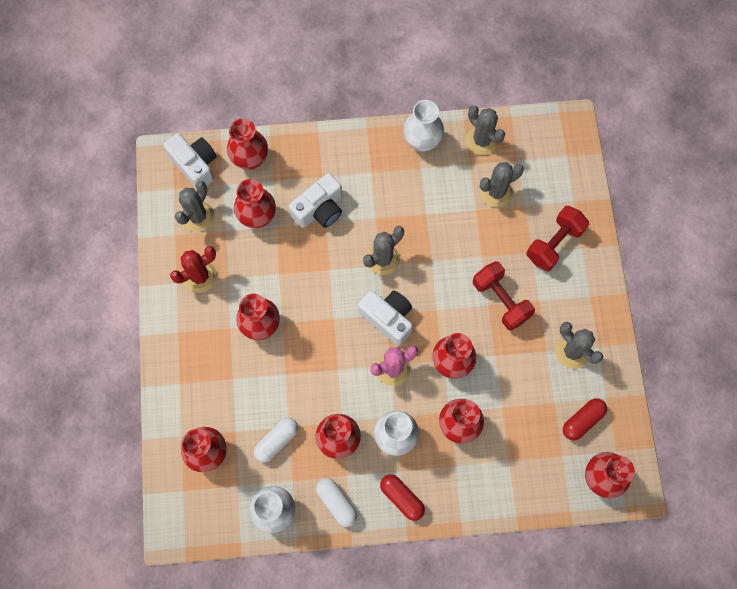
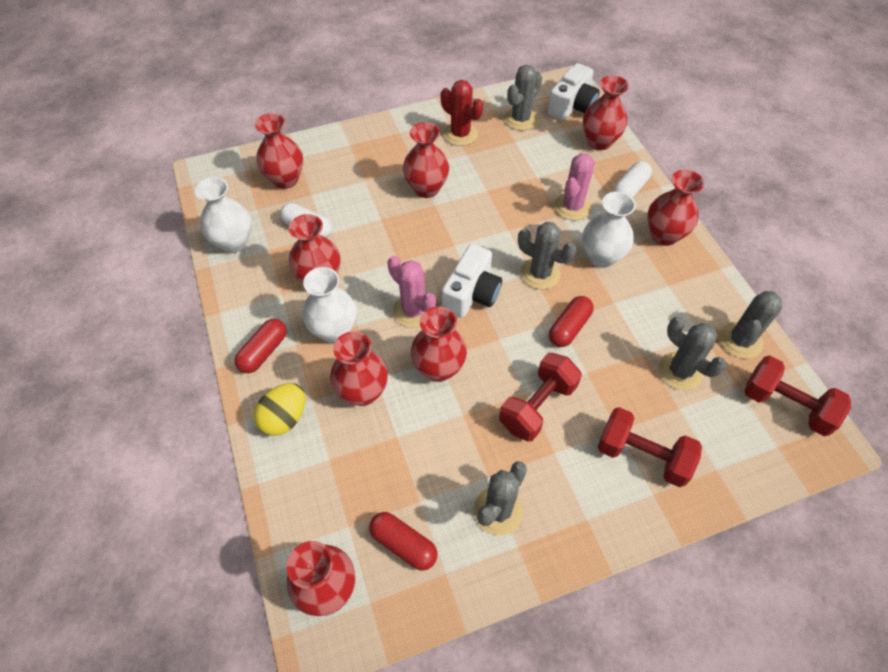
camera: 75 degrees right, 15 degrees down
(198, 216) = (520, 119): grey cactus -> grey cactus turned 60 degrees counterclockwise
(257, 217) = (540, 161): red vase -> red vase (664, 235)
(319, 209) = (572, 207): white camera -> pink cactus
(336, 503) = (250, 292): white capsule -> white capsule (629, 189)
(422, 141) = (702, 280): white vase -> white vase (601, 257)
(440, 255) = (569, 327): none -> red capsule
(467, 489) = (284, 418): none -> yellow egg
(539, 136) = (786, 405): none -> red dumbbell

